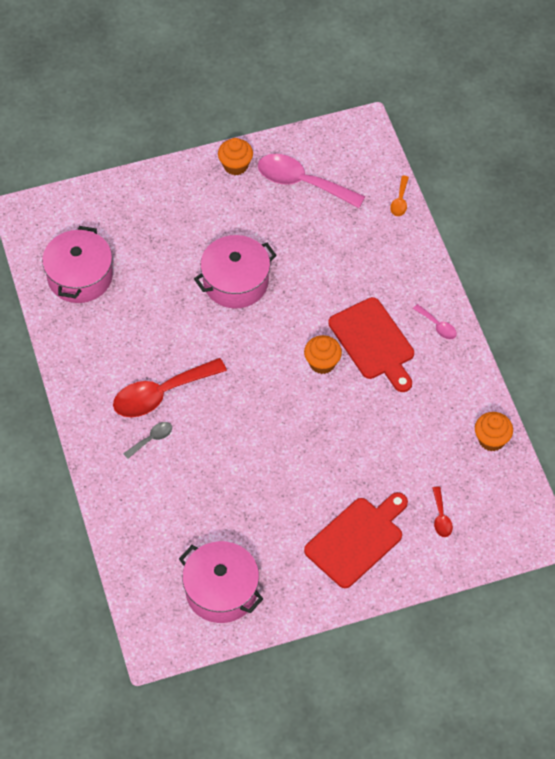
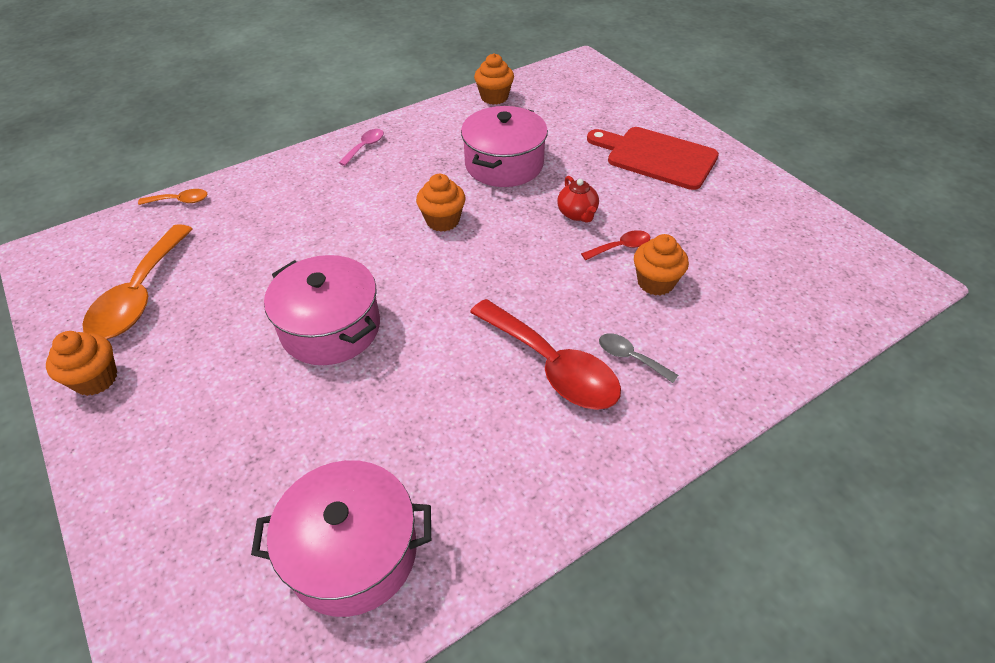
camera: 105 degrees left, 10 degrees down
(211, 479) = (655, 282): none -> orange cupcake
(221, 591) = (792, 240): pink pot -> pink pot (504, 164)
(301, 454) = (577, 214): none -> red teapot
(302, 182) = (140, 295): pink spoon -> orange spoon
(373, 342) = (400, 187): red cutting board -> none
(441, 517) = (597, 112): red spoon -> red spoon (621, 247)

